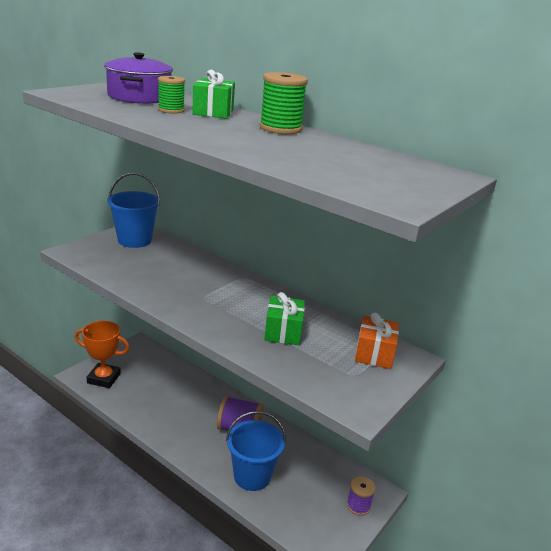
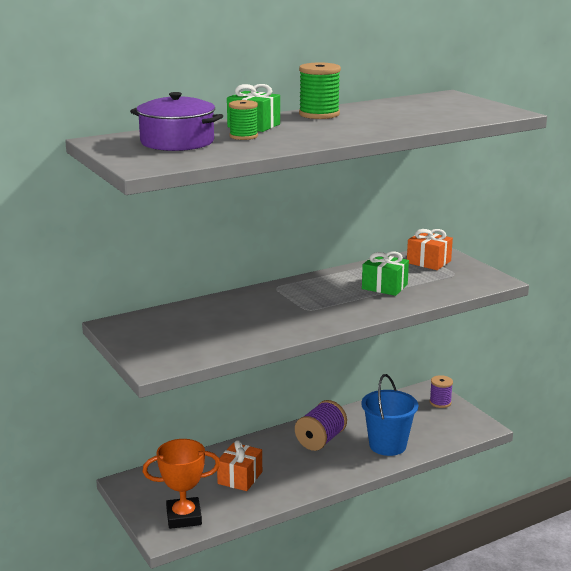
camera: 65 degrees left, 5 degrees down
(104, 378) = (184, 517): orange trophy -> orange trophy turned 45 degrees clockwise
(134, 240) = (149, 328): blue bucket -> none
(163, 394) = (240, 478): none -> orange gift

